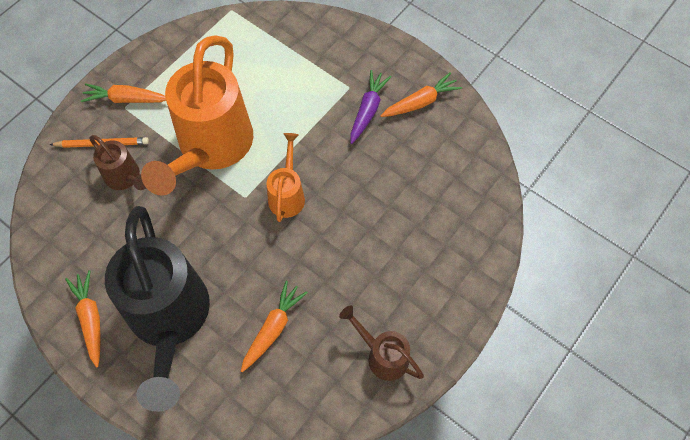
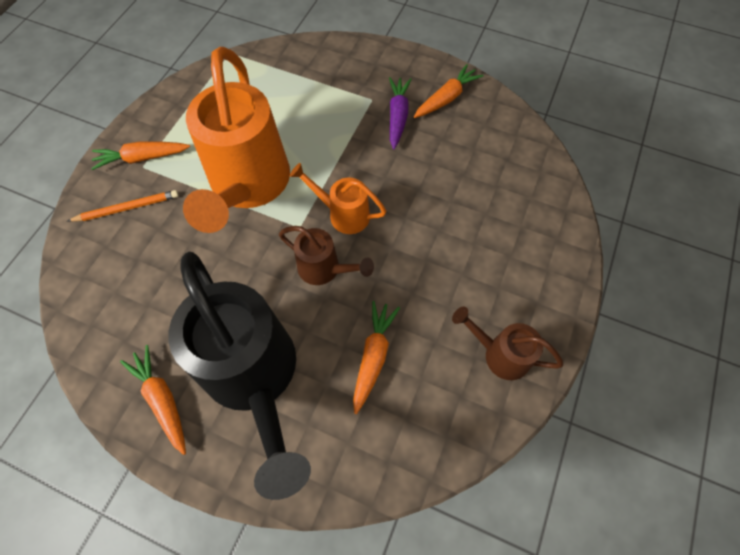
camera: 15 degrees left, 0 degrees up
(125, 178) = (162, 237): brown watering can -> brown watering can (324, 269)
(287, 195) = (343, 214): orange watering can -> orange watering can turned 60 degrees counterclockwise

